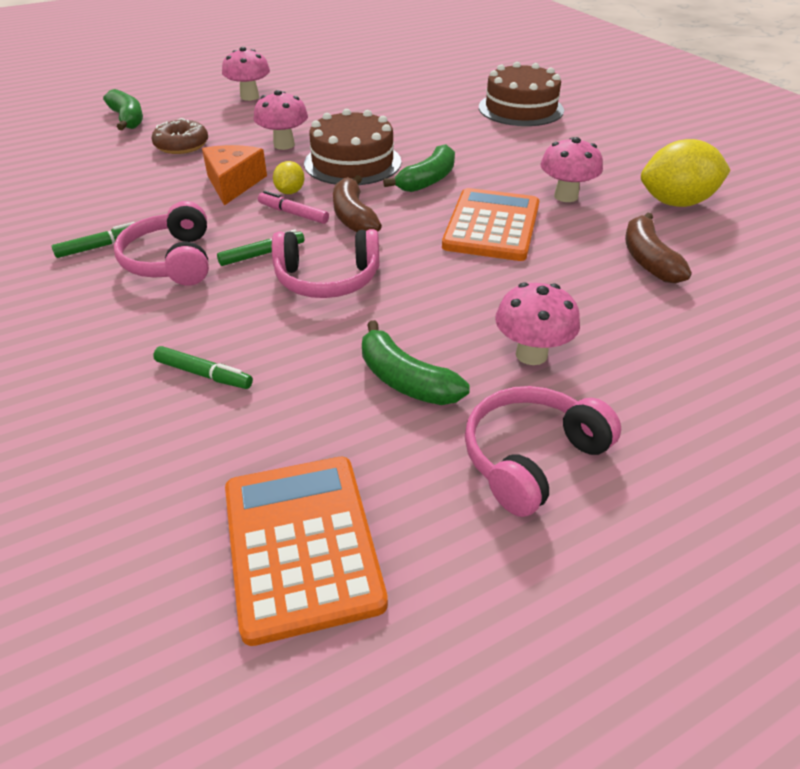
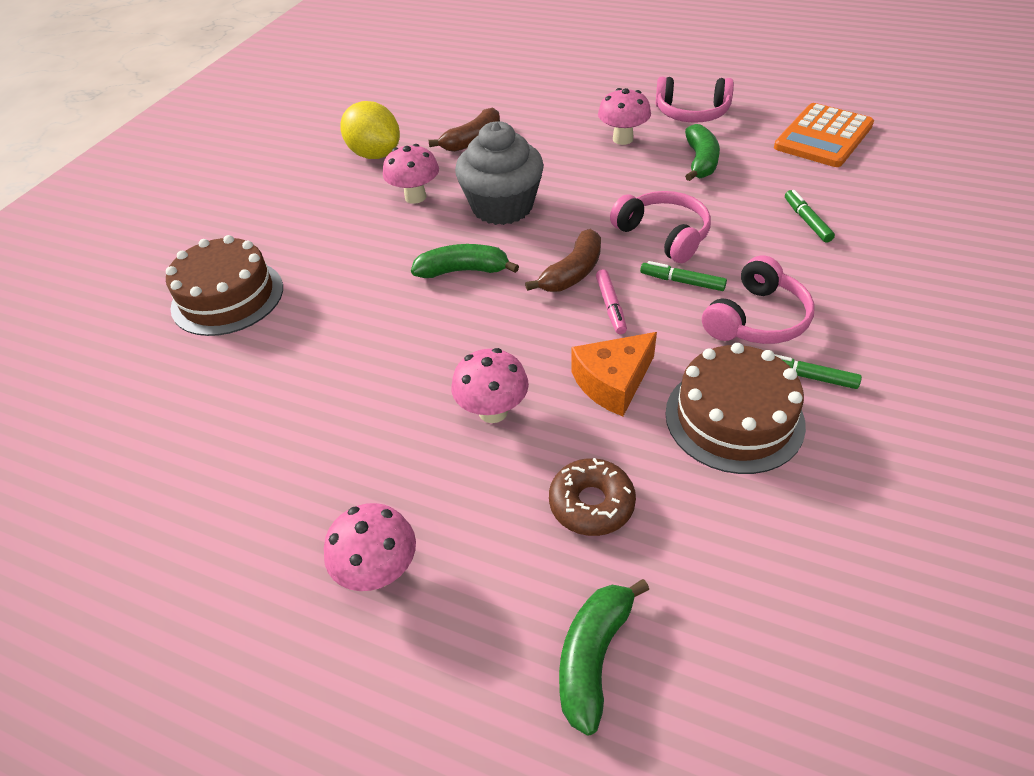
camera: 125 degrees left, 5 degrees up
(290, 192) = (580, 334): yellow lemon -> none
(352, 162) = (478, 334): brown cake -> brown cake (734, 418)
(492, 226) = (502, 207): orange calculator -> grey cupcake

